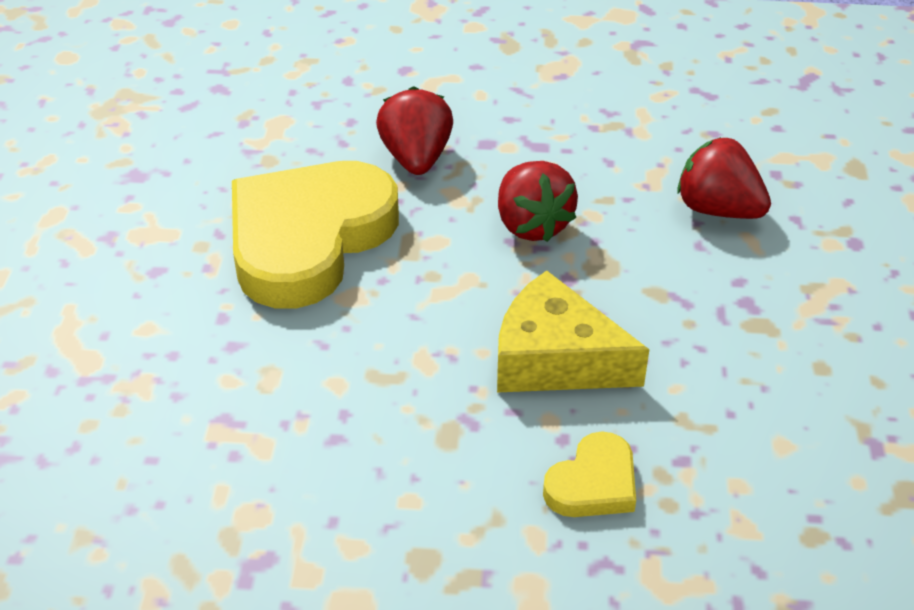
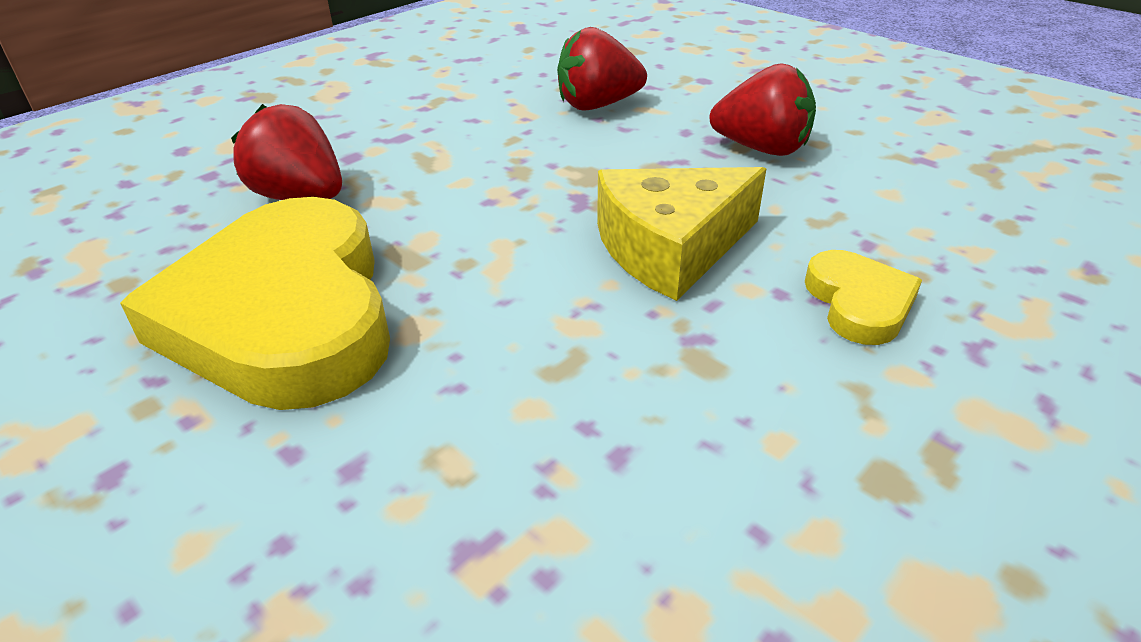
camera: 50 degrees left, 5 degrees down
(532, 225) = (487, 182): red strawberry -> red strawberry (761, 149)

